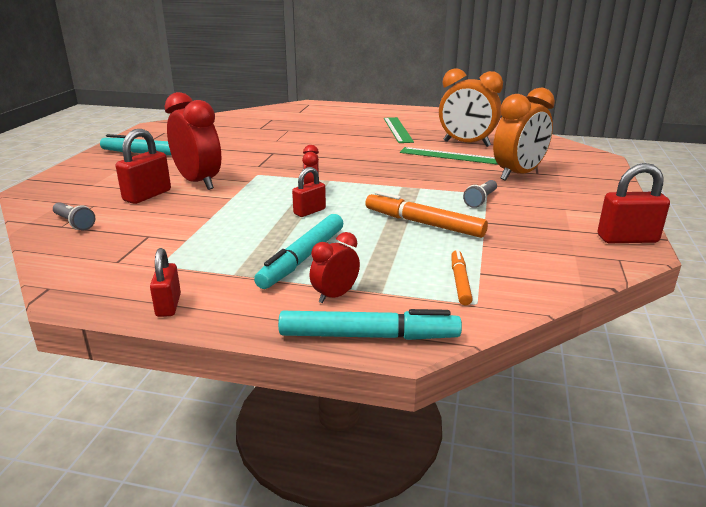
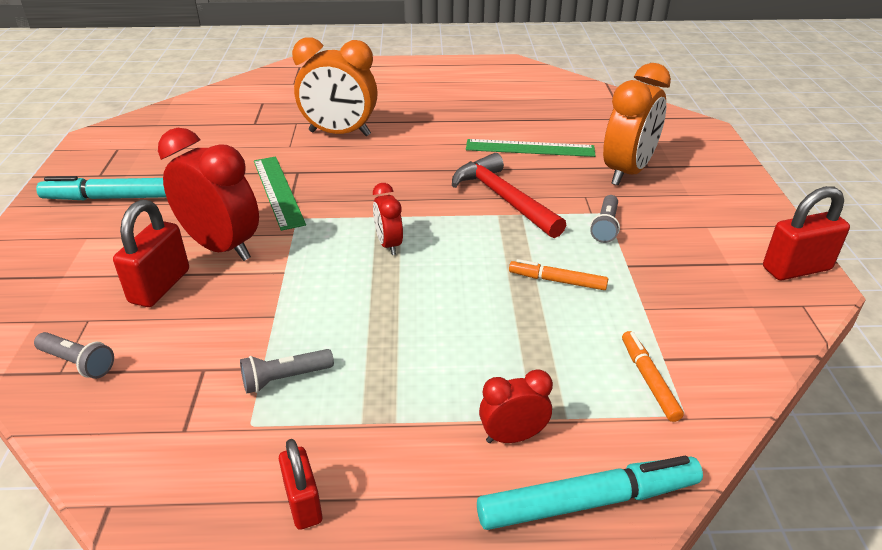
camera: 15 degrees left, 10 degrees up
(197, 247) = (285, 378): none -> grey flashlight
(302, 258) = (438, 374): turquoise marker -> none
(309, 211) = (403, 282): red padlock -> none
(335, 296) = (513, 436): red clock -> red clock turned 45 degrees clockwise
(398, 130) = (442, 105): green ruler -> green ruler (278, 191)
(411, 179) = (503, 199): none -> red hammer
(423, 223) = (557, 281): orange marker -> orange marker, size x0.59
(466, 144) = (540, 122): orange clock -> orange clock (339, 133)

